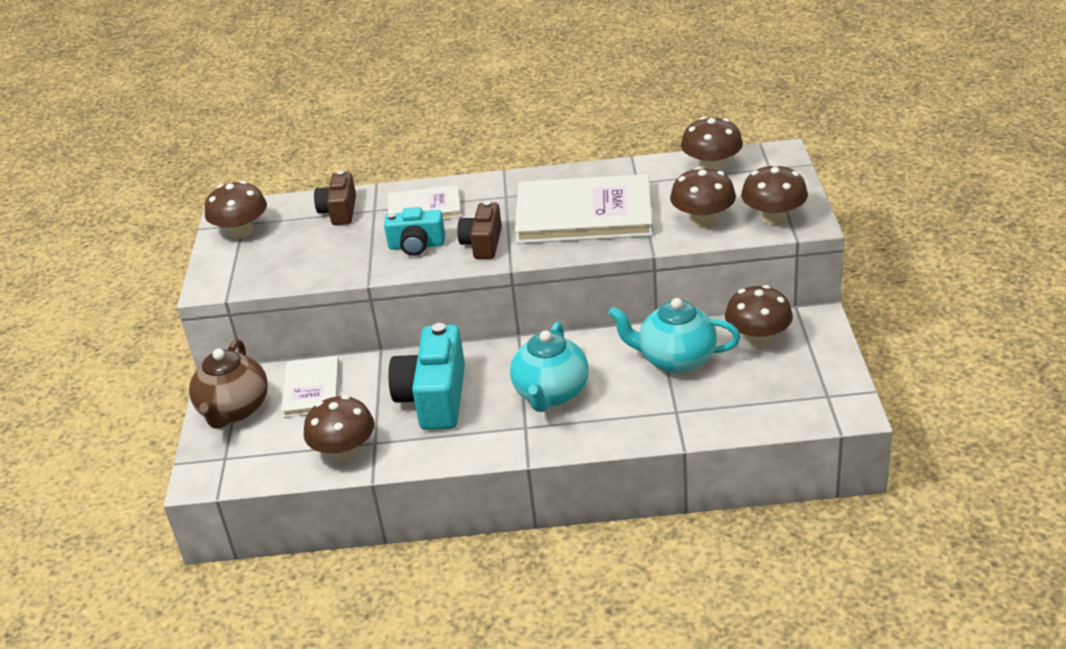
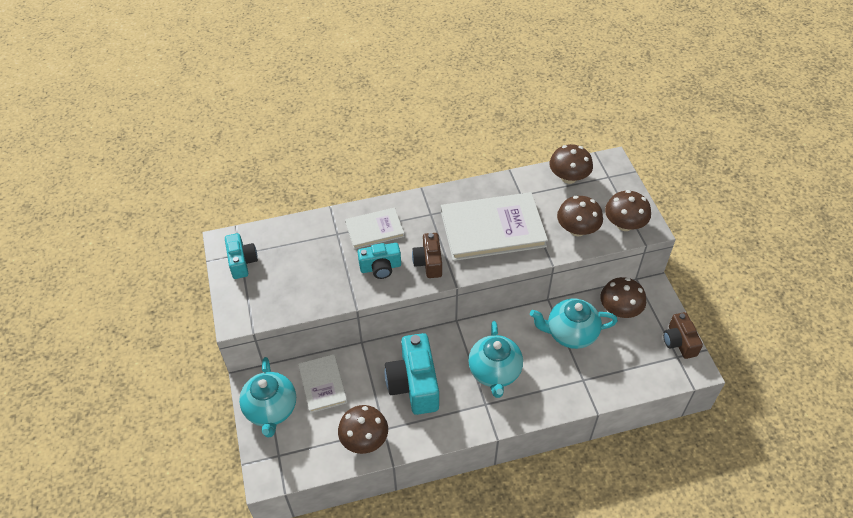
camera: 15 degrees left, 15 degrees up
(234, 410) = (271, 410): brown teapot -> turquoise teapot
(241, 231) = (242, 262): brown mushroom -> turquoise camera
(339, 211) = (311, 236): brown camera -> brown camera (679, 342)

